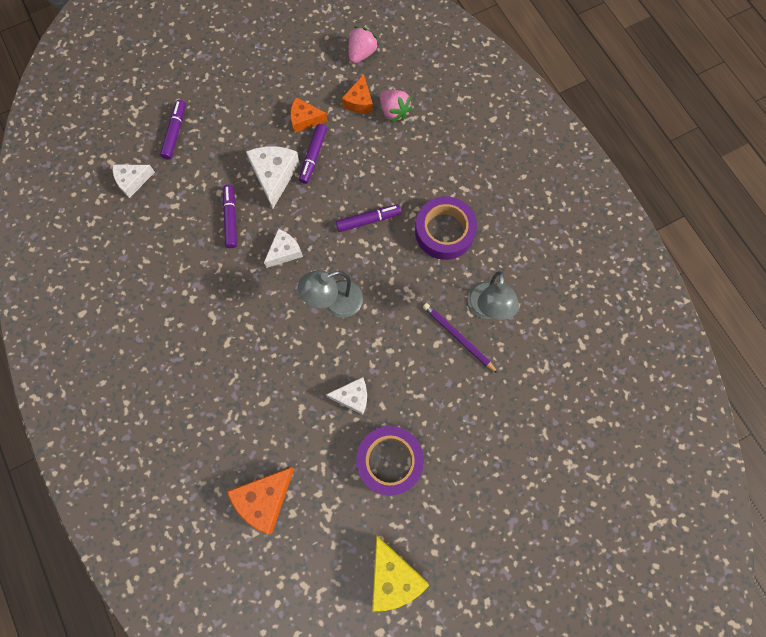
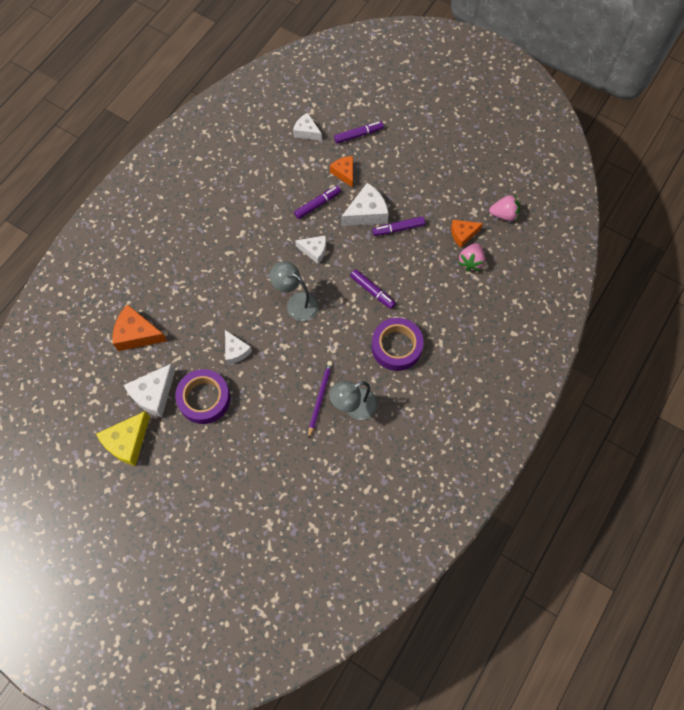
camera: 60 degrees right, 5 degrees down
(305, 119) = (423, 207): orange cheese -> orange cheese (344, 173)
(351, 517) = (153, 394): none -> white cheese

